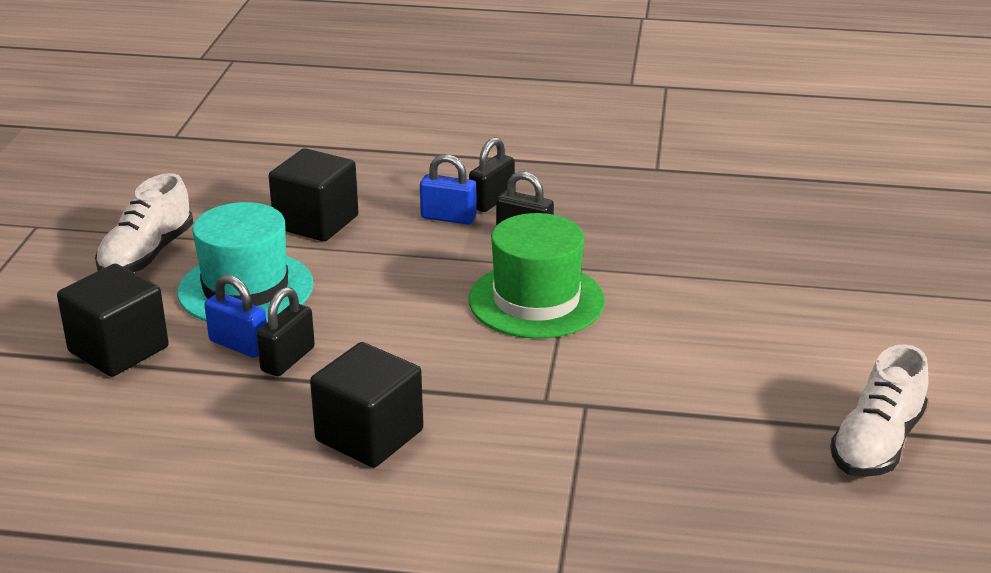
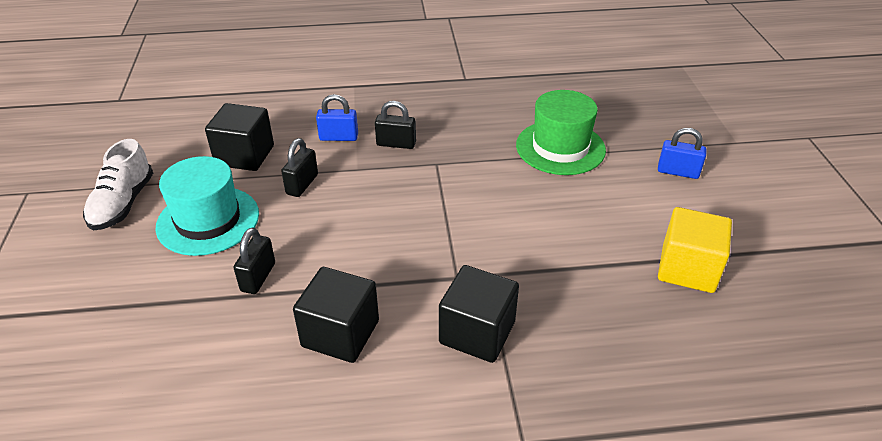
camera: 15 degrees left, 10 degrees up
(118, 349) = (122, 293): black cube -> black cube (477, 332)
(239, 345) = (217, 271): blue padlock -> blue padlock (678, 172)
(492, 201) = (364, 119): black padlock -> black padlock (302, 184)
(536, 300) = (422, 194): green hat -> green hat (560, 147)
(876, 443) = (687, 269): white shoe -> yellow cube

